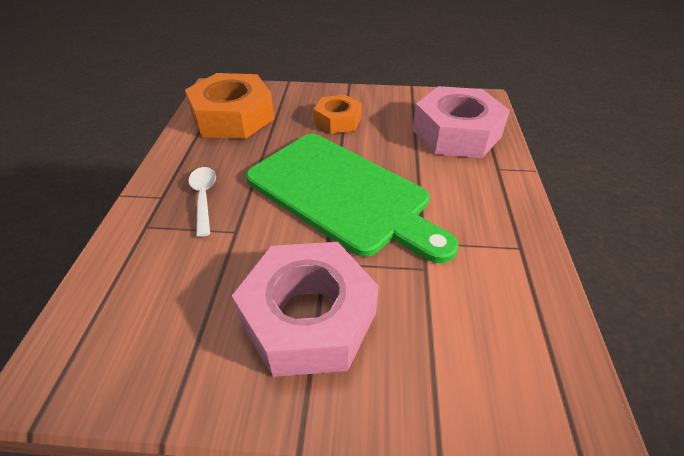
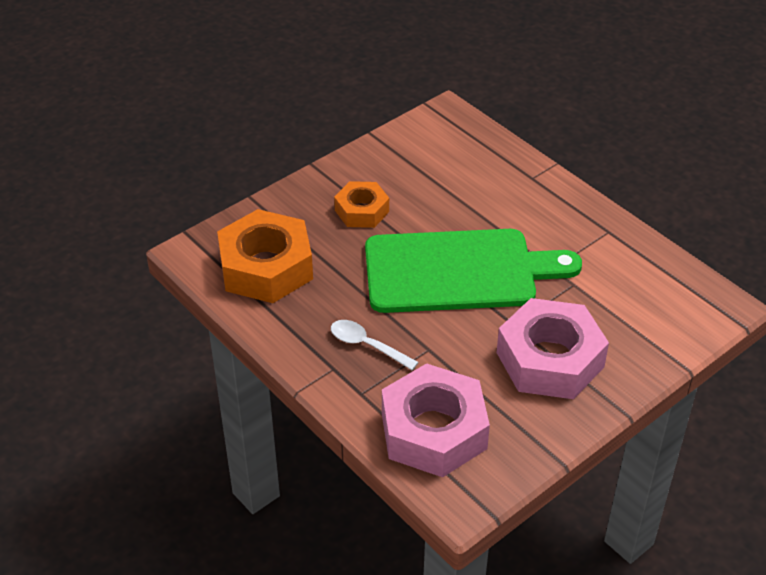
camera: 45 degrees left, 0 degrees up
(456, 133) = (468, 163): pink nut -> pink nut (433, 431)

